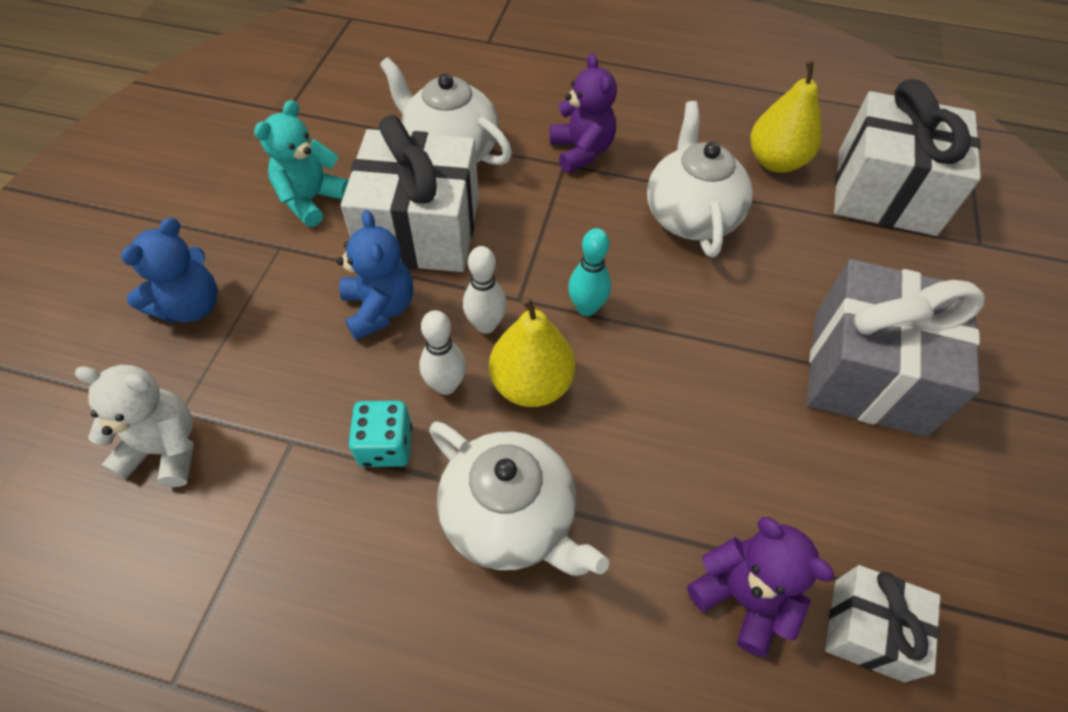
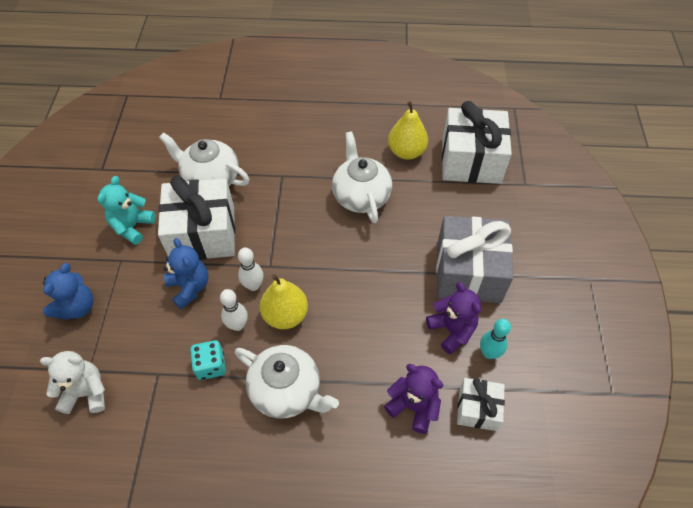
camera: 10 degrees left, 0 degrees up
(581, 151) = (290, 165): purple teddy bear -> purple teddy bear (452, 330)
(586, 308) = (309, 264): turquoise bowling pin -> turquoise bowling pin (489, 353)

